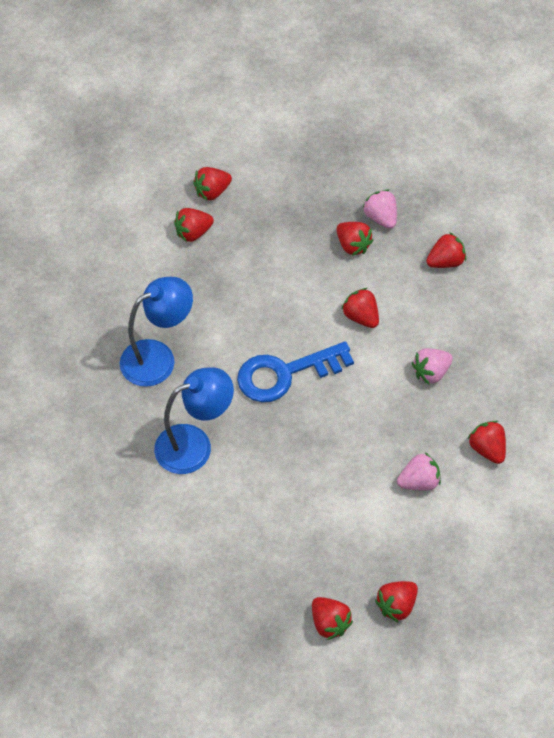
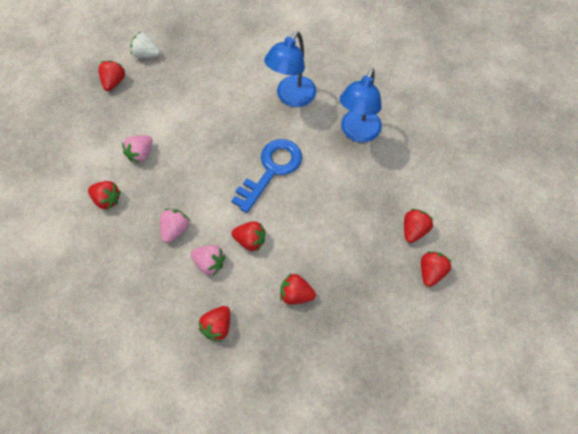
camera: 145 degrees right, 5 degrees up
(329, 623) = (146, 54): red strawberry -> white strawberry
(381, 217) = (292, 334): pink strawberry -> pink strawberry (209, 263)

